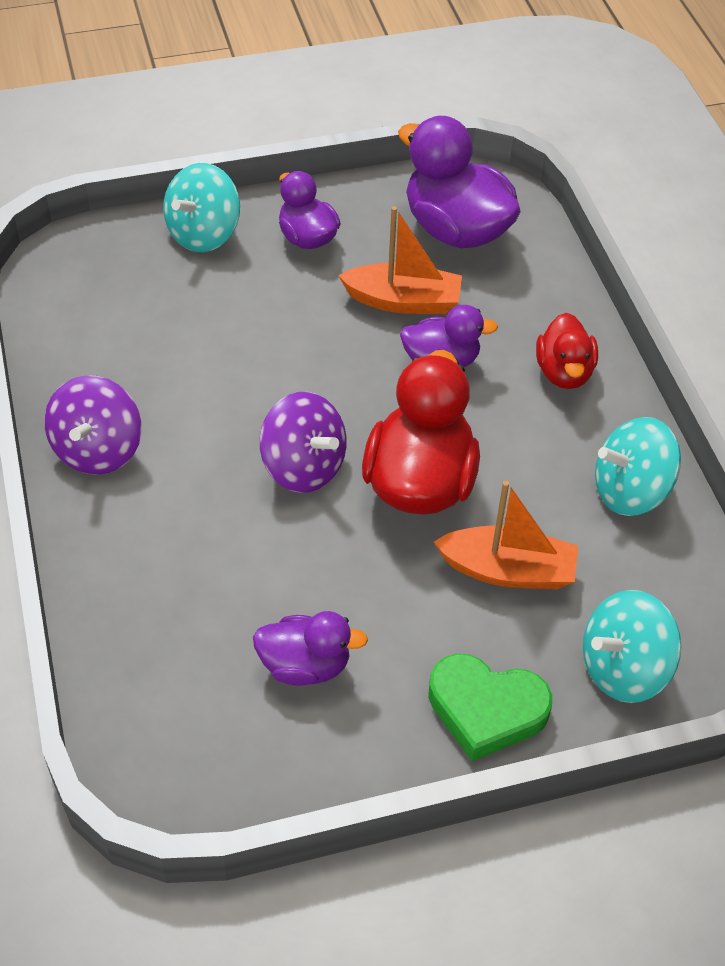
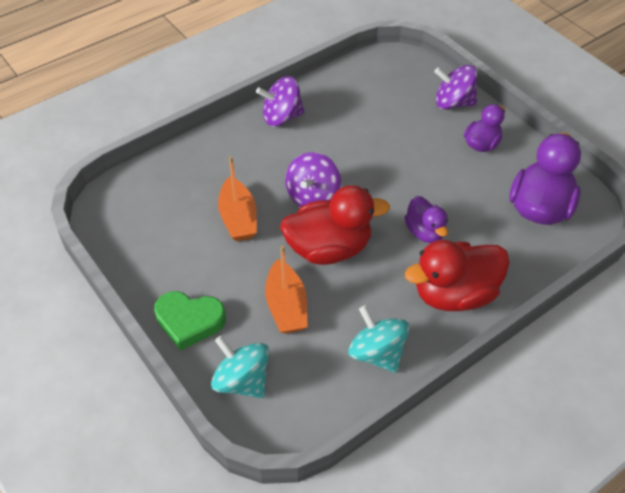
camera: 70 degrees right, 0 degrees up
(204, 234) = (453, 103): turquoise spinning top -> purple spinning top
(305, 665) = (187, 237): purple duck -> none
(403, 301) = (461, 201): orange boat -> orange boat (238, 218)
(486, 709) = (189, 321): green heart -> green heart turned 75 degrees counterclockwise
(564, 372) = (454, 294): red duck -> red duck, size x1.72

